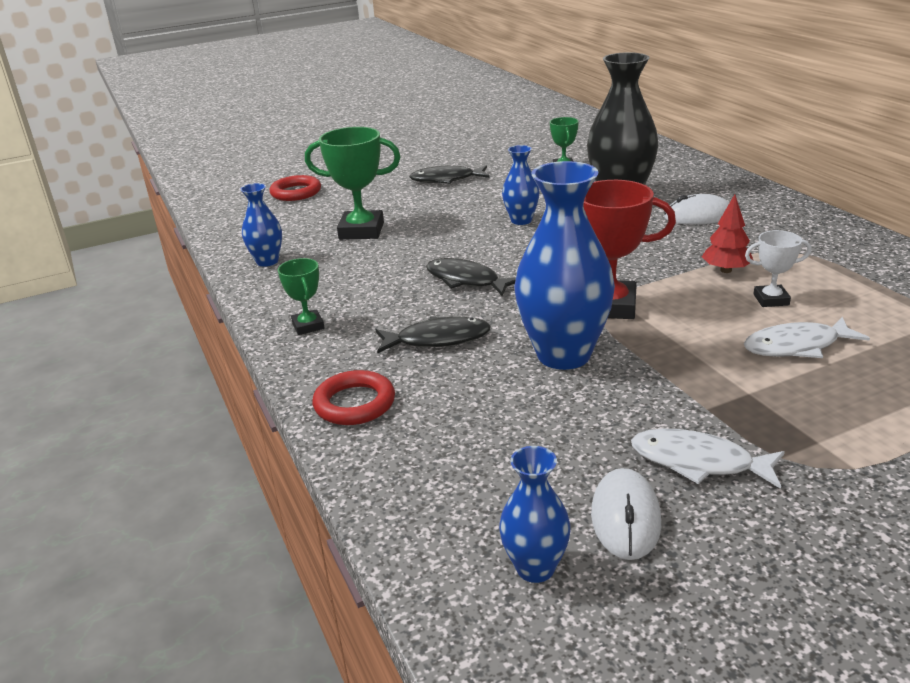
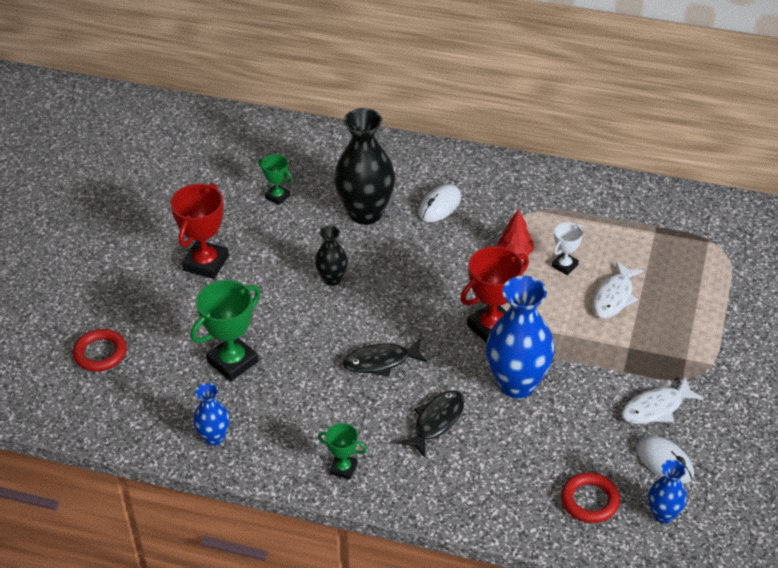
camera: 50 degrees left, 15 degrees up
(354, 403) = (462, 498): red ring -> red ring (590, 501)
(446, 179) = (206, 263): black fish -> red trophy
(521, 220) = (332, 279): blue vase -> black vase

